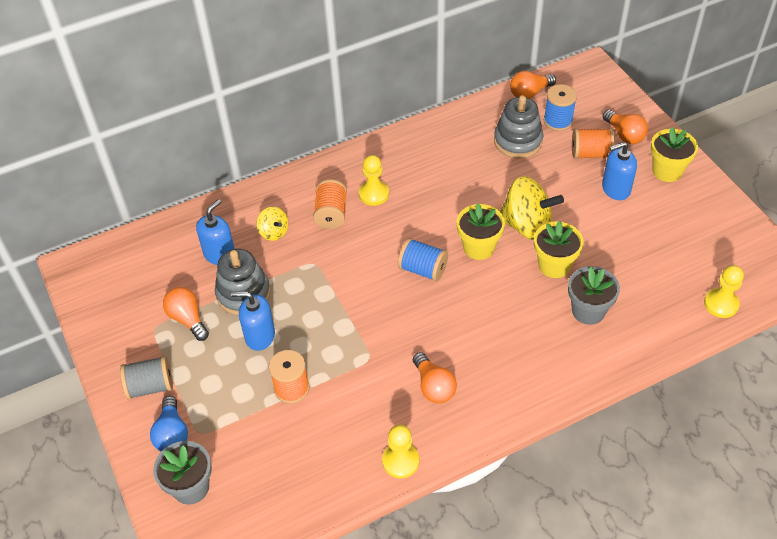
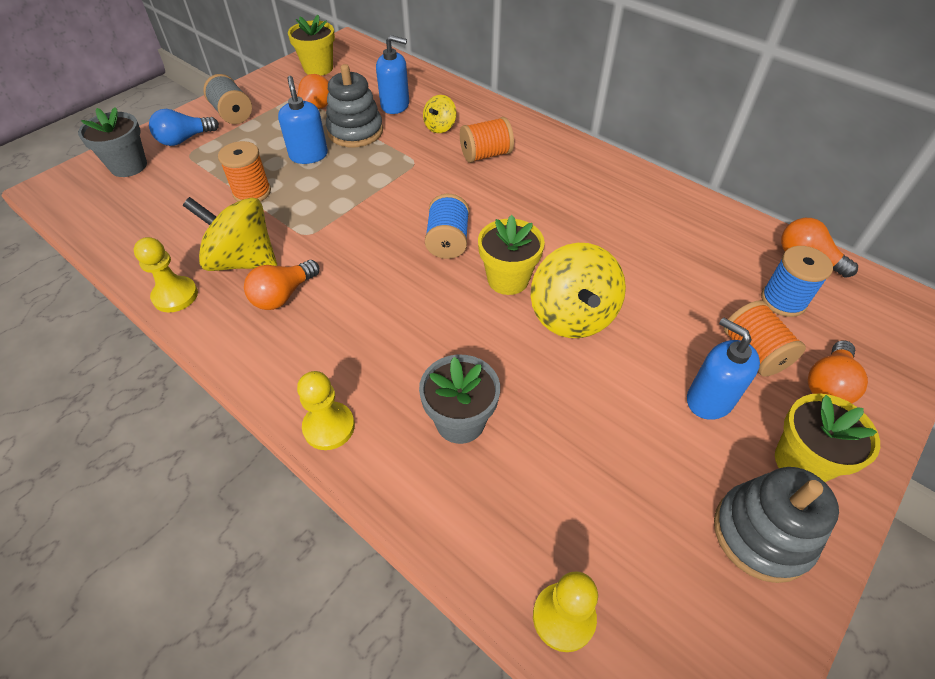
camera: 65 degrees right, 0 degrees up
(374, 194) = (533, 175): yellow pawn -> yellow pawn (329, 427)
(380, 408) = (243, 260): none -> yellow spinning top
(518, 141) = (710, 269): grey stacking toy -> grey stacking toy (761, 534)
(554, 265) = (521, 362): yellow flower pot -> yellow flower pot (318, 68)

